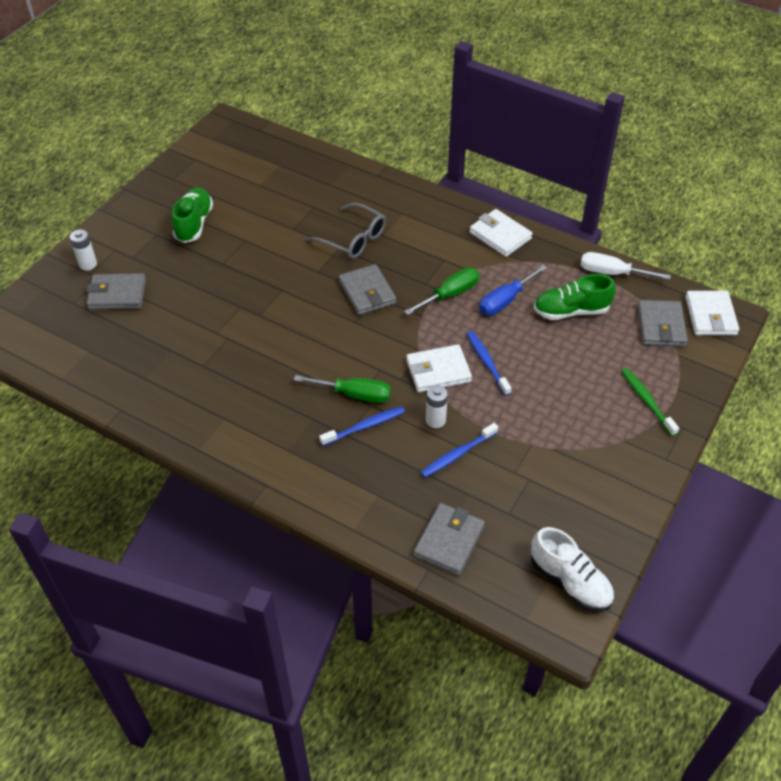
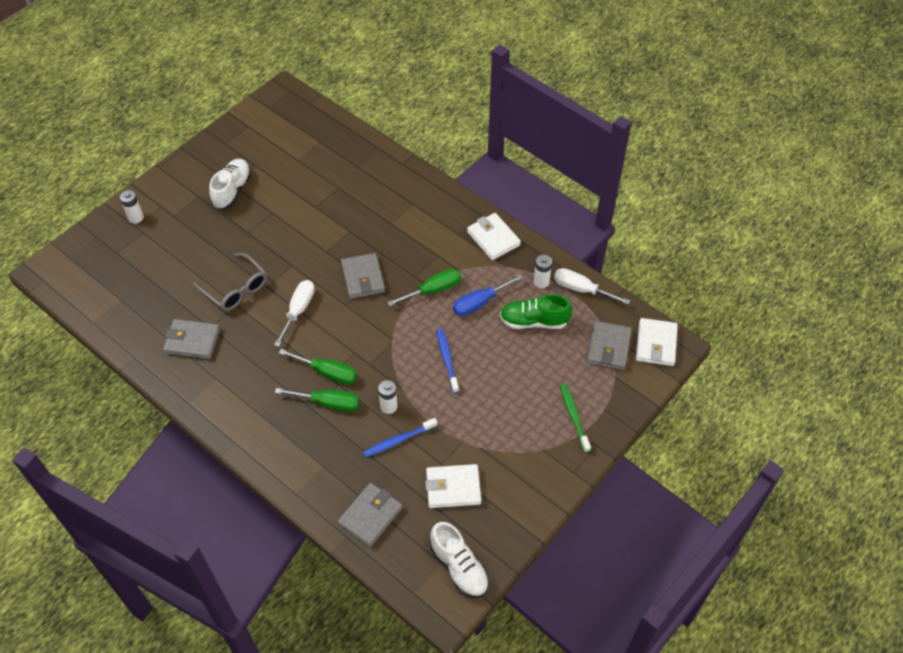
camera: 10 degrees right, 5 degrees up
(117, 294) = (154, 250): grey wallet -> grey wallet (192, 341)
(194, 224) = (232, 190): green shoe -> white shoe
(303, 335) = (298, 310): none -> white screwdriver
(353, 239) = (364, 224): grey glasses -> grey glasses (236, 289)
(364, 426) = (328, 403): blue toothbrush -> green screwdriver
(438, 371) = (403, 361): white wallet -> white wallet (453, 488)
(566, 271) = (541, 282): none -> white battery

